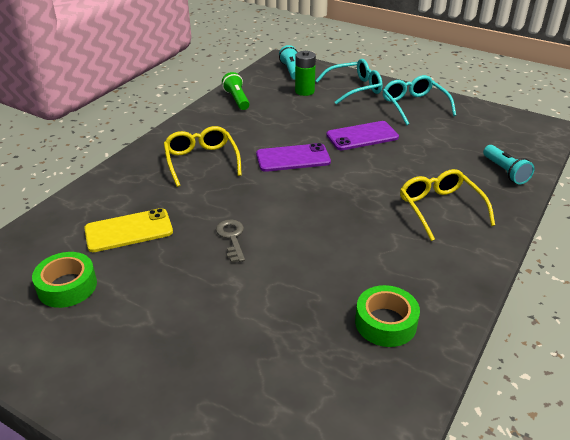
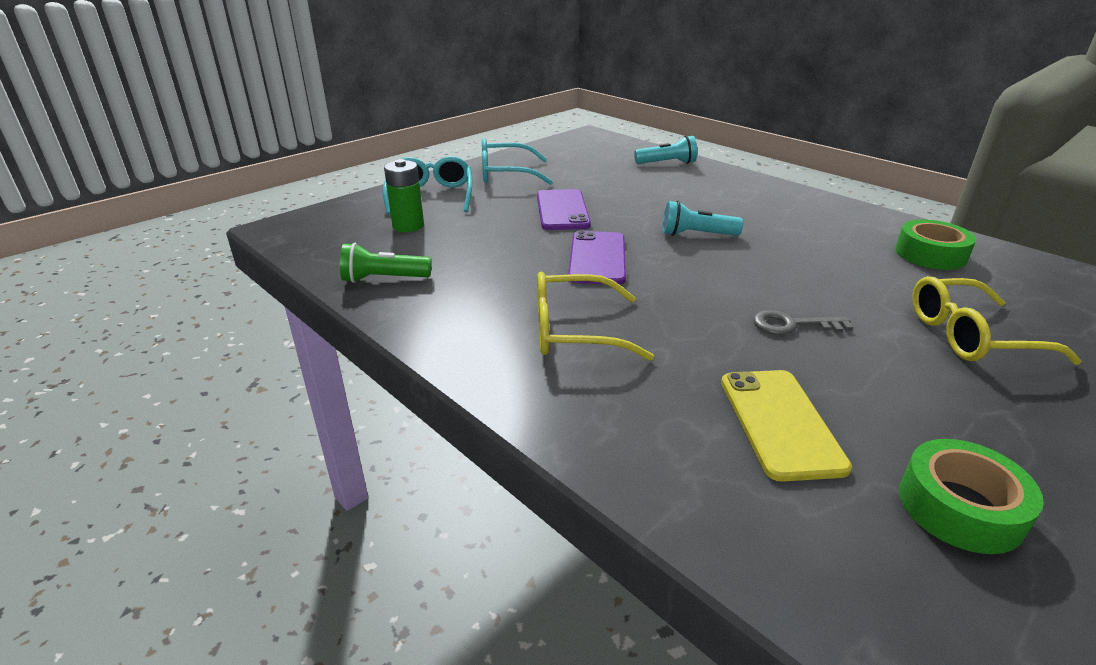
camera: 75 degrees left, 5 degrees down
(291, 70) = (328, 226): turquoise flashlight -> turquoise flashlight (696, 235)
(440, 208) = (729, 199): yellow glasses -> yellow glasses (970, 336)

